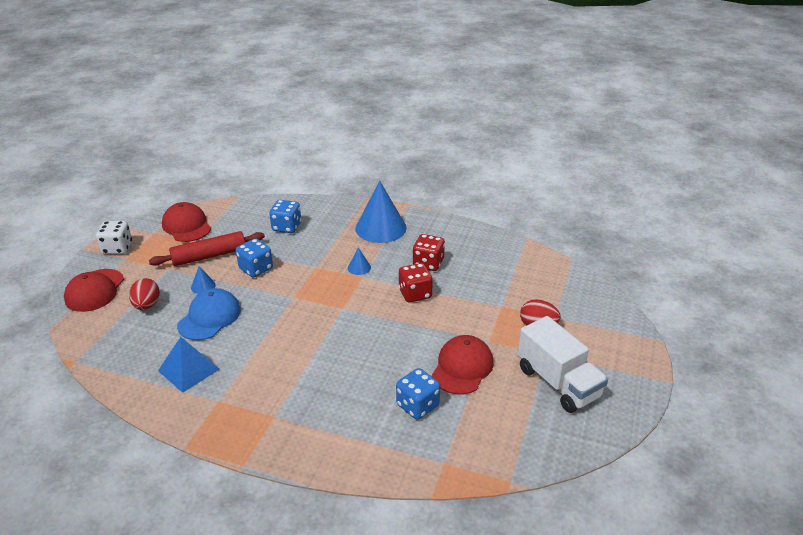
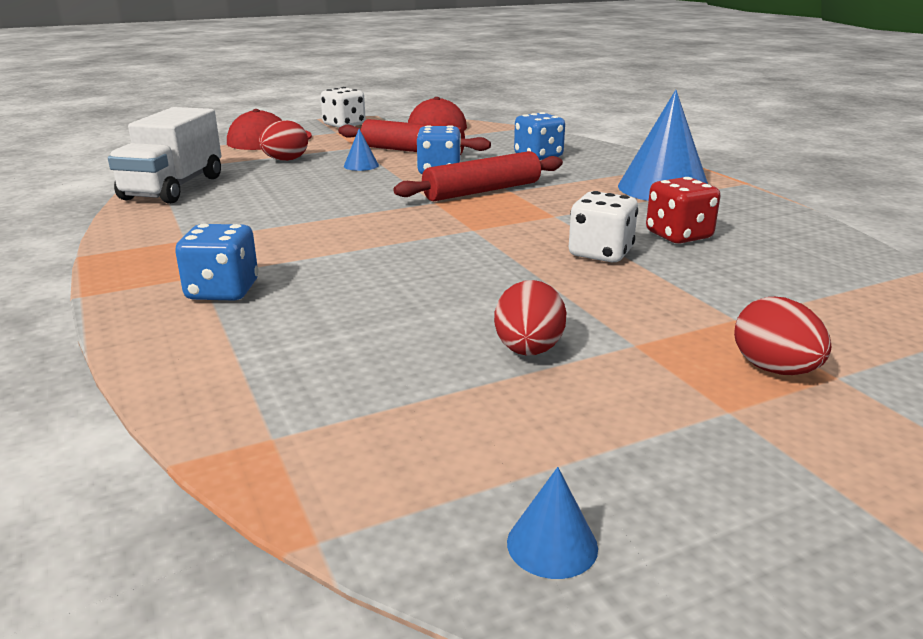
camera: 45 degrees right, 10 degrees down
(188, 369) = (216, 209): blue pyramid -> none
(209, 317) = (318, 185): blue cap -> none
(303, 275) = (482, 191): none -> red rolling pin
(359, 267) = (565, 207): blue cone -> blue cone (552, 544)
(415, 294) = (600, 253): red dice -> white dice
(417, 405) = (374, 354): blue dice -> blue dice (222, 291)
(462, 367) = (528, 350): red cap -> red egg
(558, 383) = (686, 463): white truck -> white truck (173, 188)

